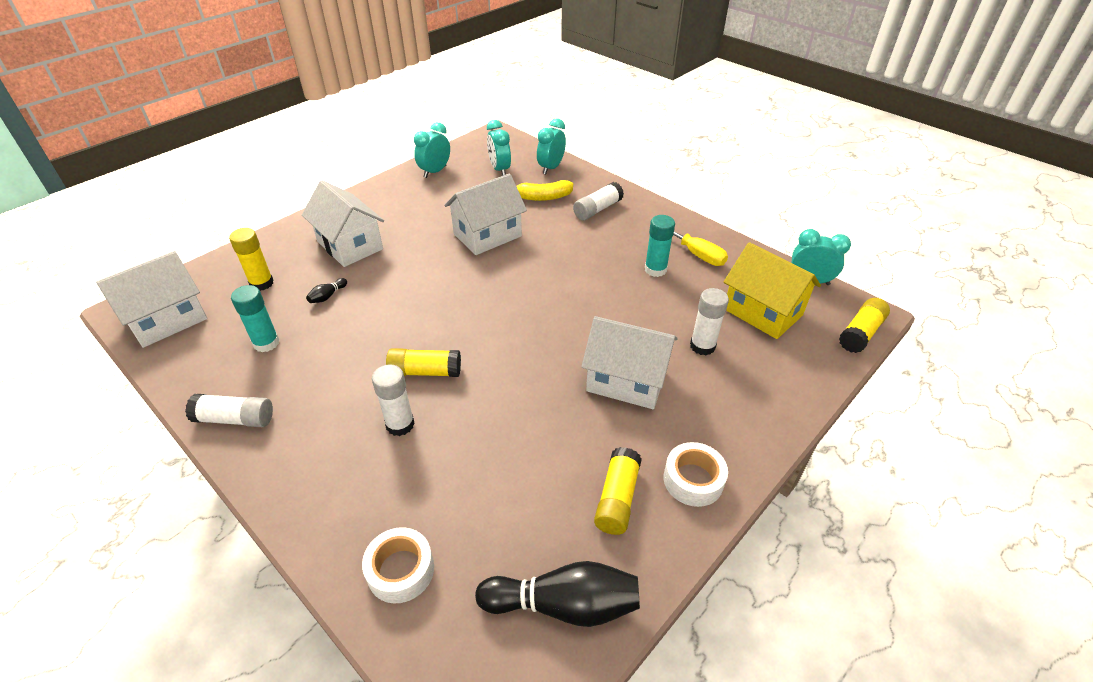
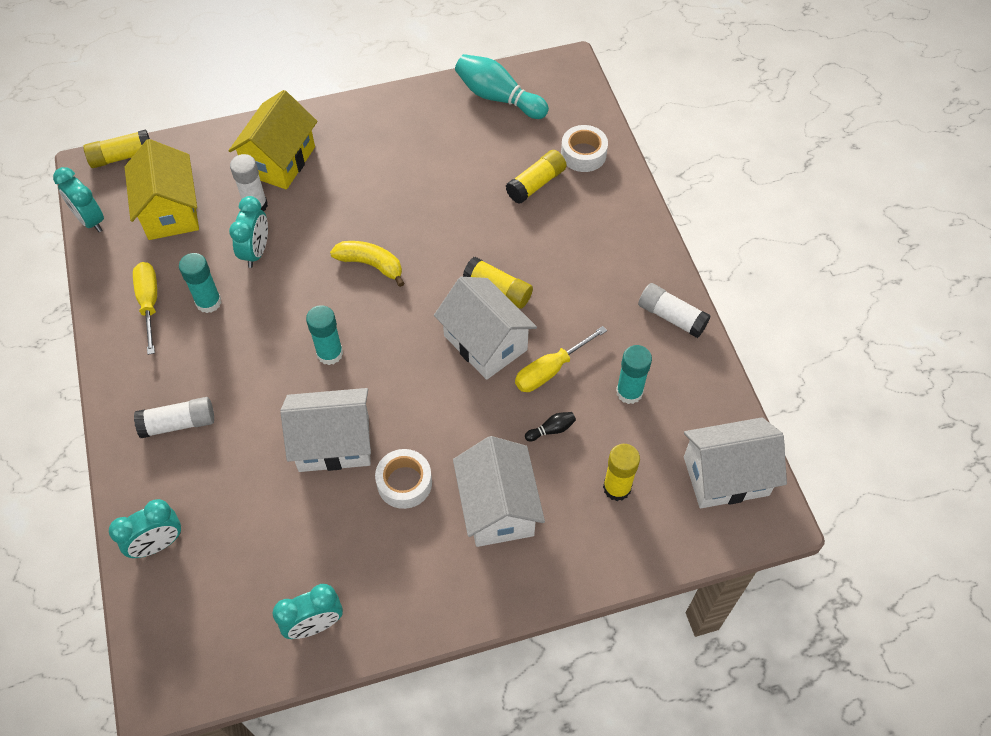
camera: 150 degrees left, 15 degrees up
(345, 332) = (550, 370): none -> yellow screwdriver
(400, 424) = (541, 251): white glue stick -> none
(499, 169) = (226, 579): turquoise clock -> turquoise clock (256, 252)
(534, 276) = (330, 353): none -> turquoise glue stick
(543, 197) = (219, 482): yellow banana -> yellow banana (370, 265)
(563, 605) = (498, 97): black bowling pin -> turquoise bowling pin
(617, 498) = (423, 133): yellow glue stick -> yellow glue stick (536, 184)
(626, 380) = (344, 205): white house -> white house (485, 343)
(693, 480) = (365, 121): white tape -> white tape (404, 483)
(728, 393) = (280, 161): none -> yellow house

